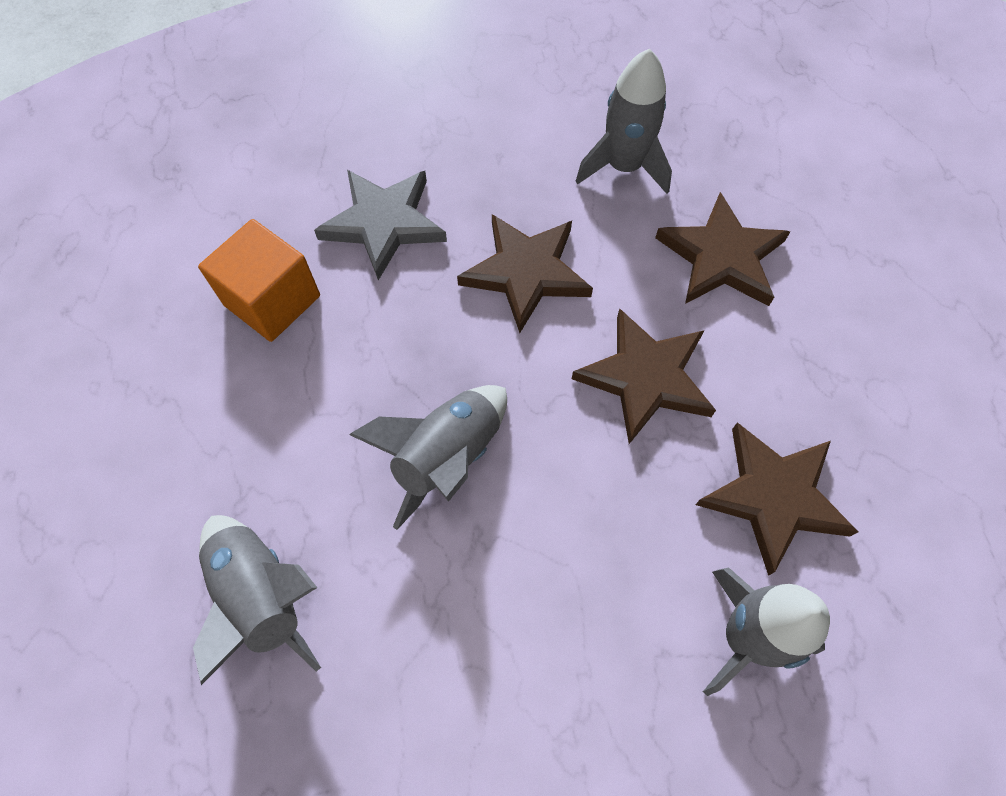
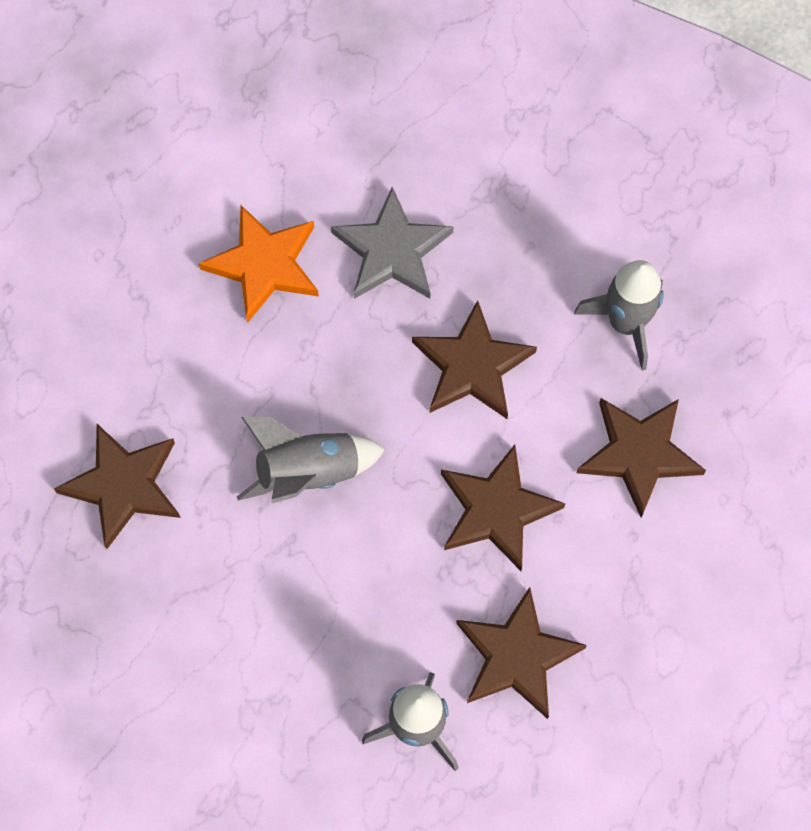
camera: 35 degrees right, 5 degrees up
(262, 596) = (123, 485): grey rocket -> brown star
(272, 300) = (264, 265): orange cube -> orange star

